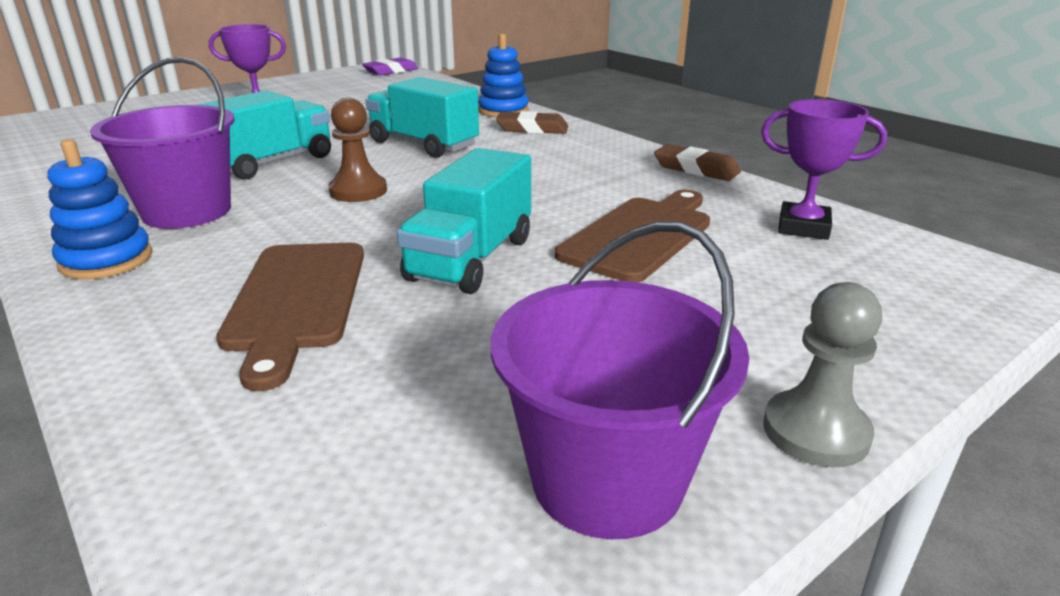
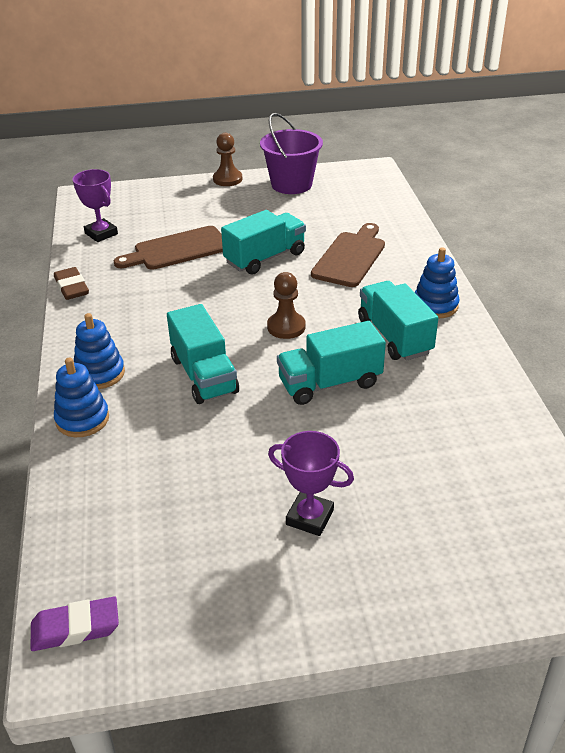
camera: 150 degrees left, 10 degrees up
(187, 211) = (394, 337): purple bucket -> turquoise truck
(532, 129) = (100, 373): brown eraser -> blue stacking toy
(815, 431) = (227, 179): grey pawn -> brown pawn

